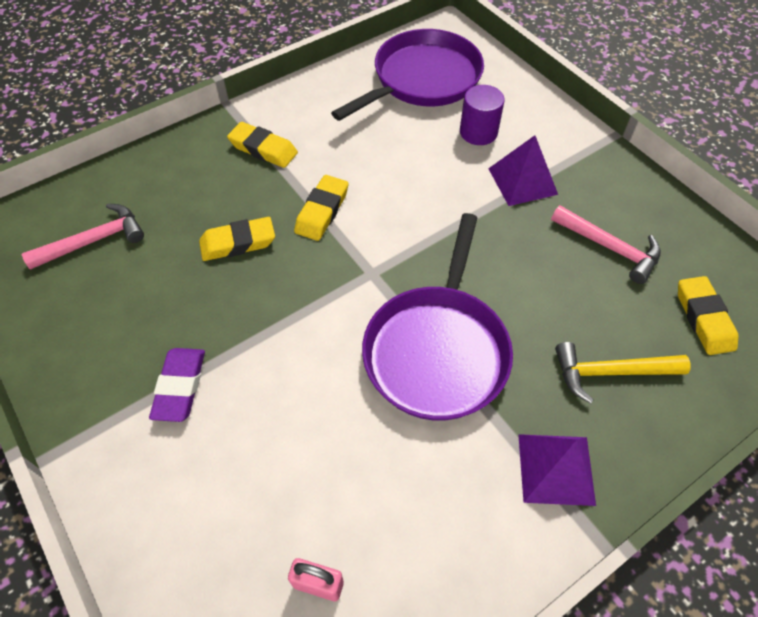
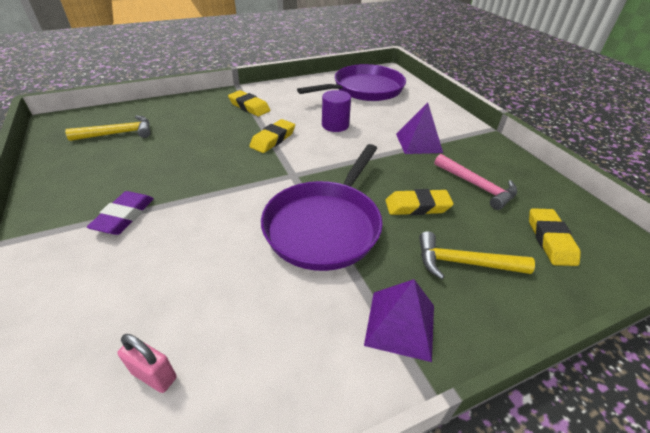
camera: 10 degrees right, 15 degrees down
(94, 241) = (118, 133): pink hammer -> yellow hammer
(238, 243) = (209, 147): yellow eraser -> yellow eraser (417, 206)
(478, 132) = (394, 116): purple cylinder -> purple cylinder (335, 125)

